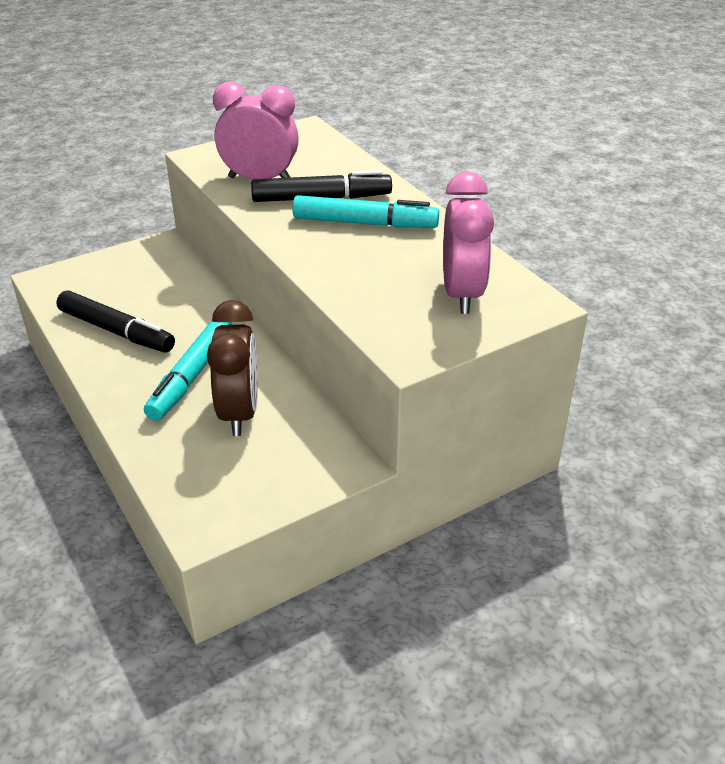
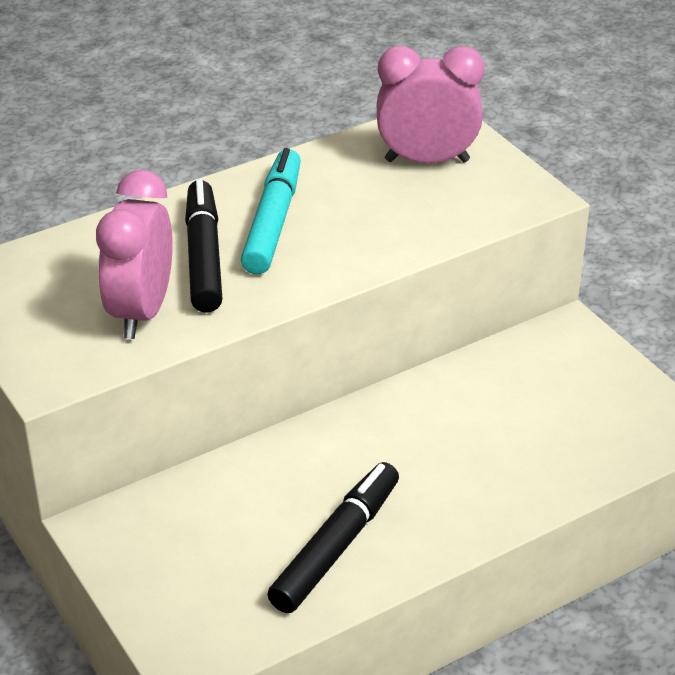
camera: 90 degrees left, 0 degrees up
(191, 376) = (433, 459): turquoise marker -> none
(239, 413) = (499, 412): brown clock -> none

